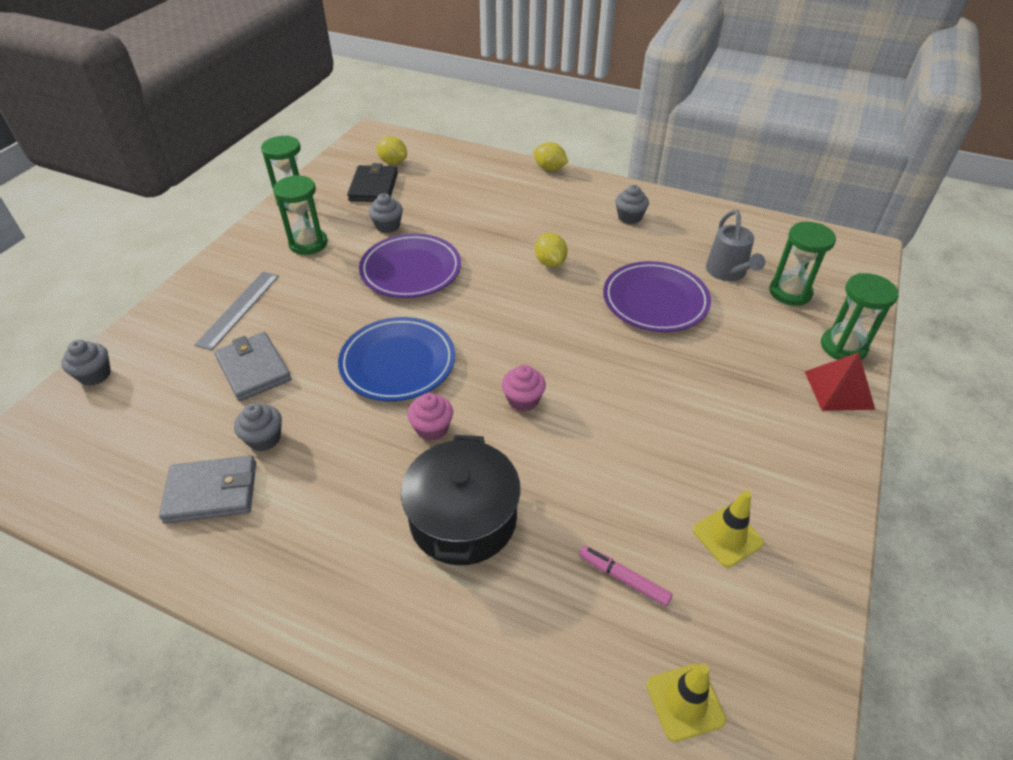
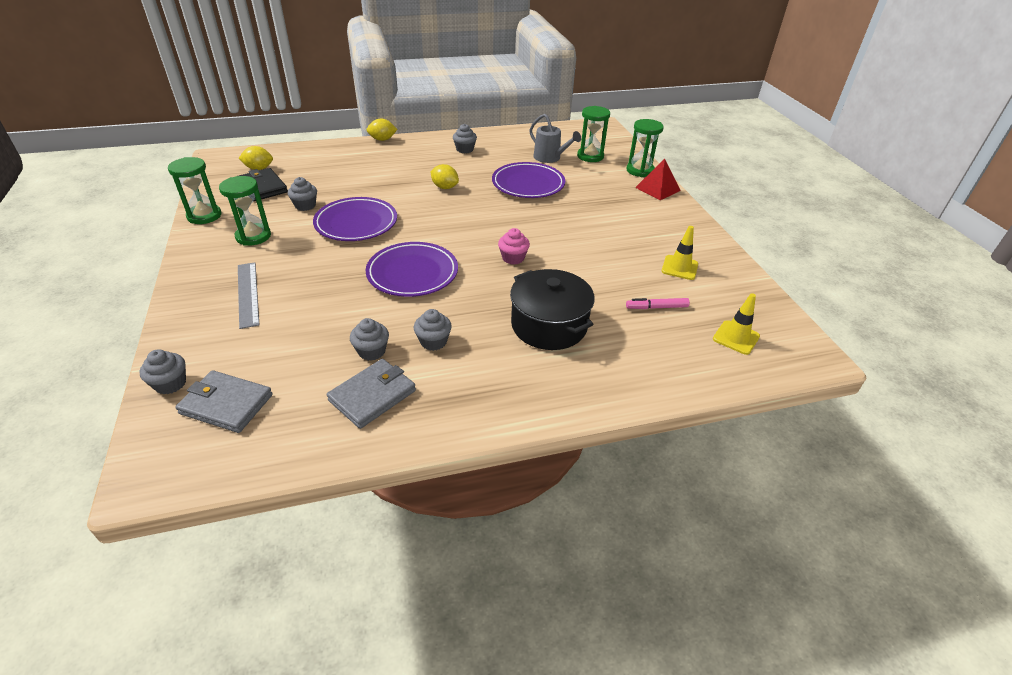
camera: 40 degrees left, 5 degrees down
(254, 369) = (310, 320): grey wallet -> grey wallet (226, 404)
(327, 463) = (433, 341): none -> grey cupcake
(398, 363) = (412, 273): blue plate -> purple plate
(432, 428) = (477, 294): pink cupcake -> none

